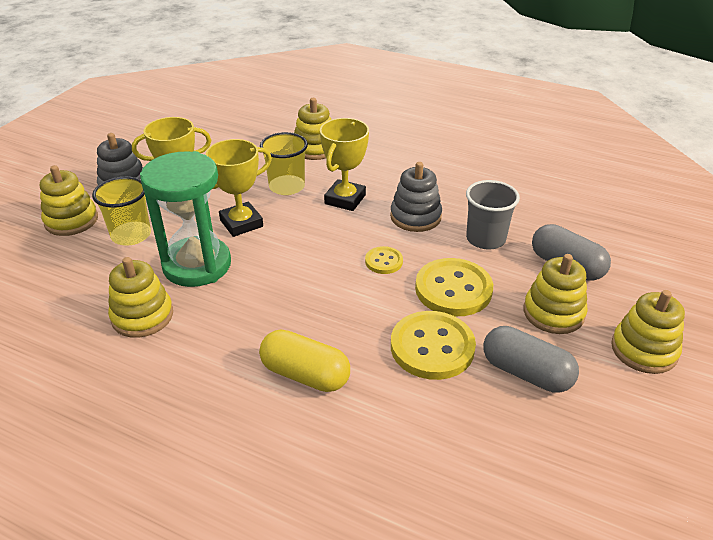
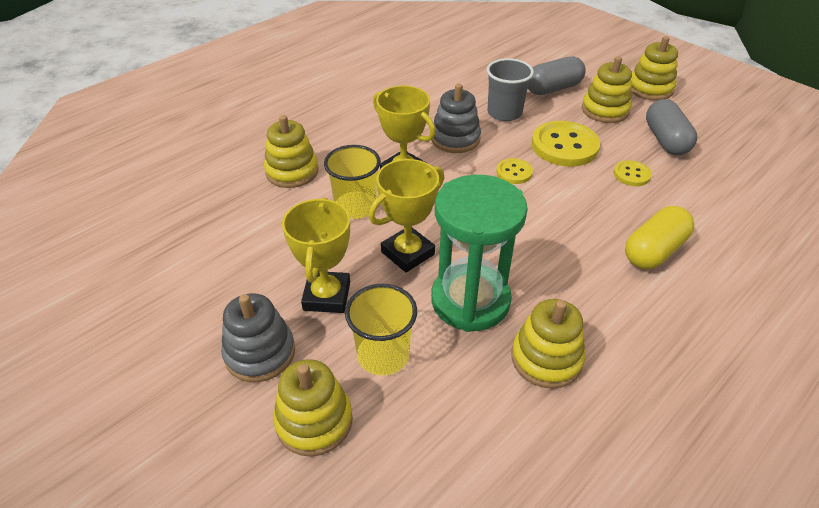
camera: 70 degrees left, 5 degrees up
(241, 223) = (407, 253): yellow trophy -> yellow trophy turned 60 degrees clockwise
(432, 347) = (631, 174): yellow button -> yellow button, size x0.52
(526, 373) = (666, 140): grey capsule -> grey capsule turned 60 degrees counterclockwise

